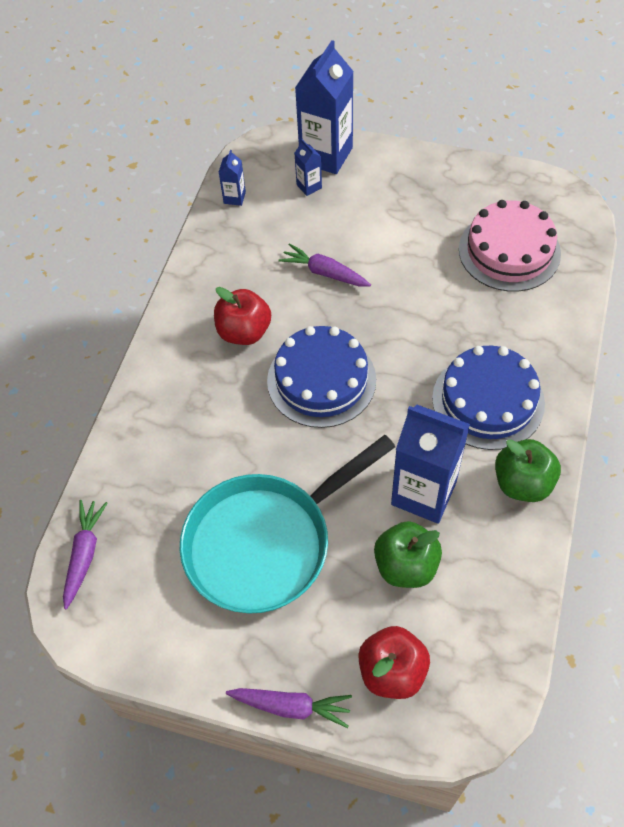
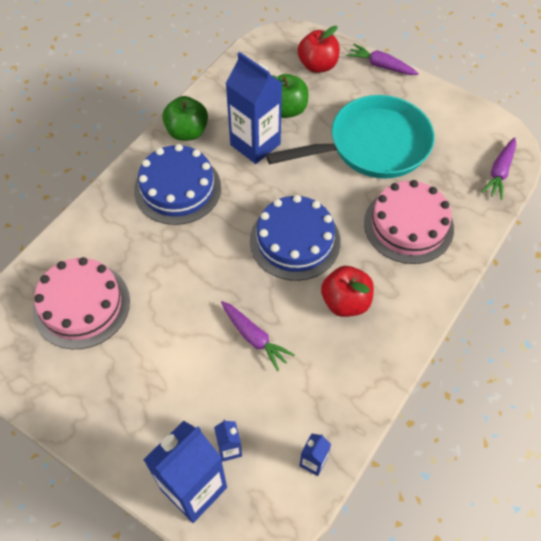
camera: 165 degrees left, 0 degrees up
(193, 440) = (408, 225): none -> pink cake

